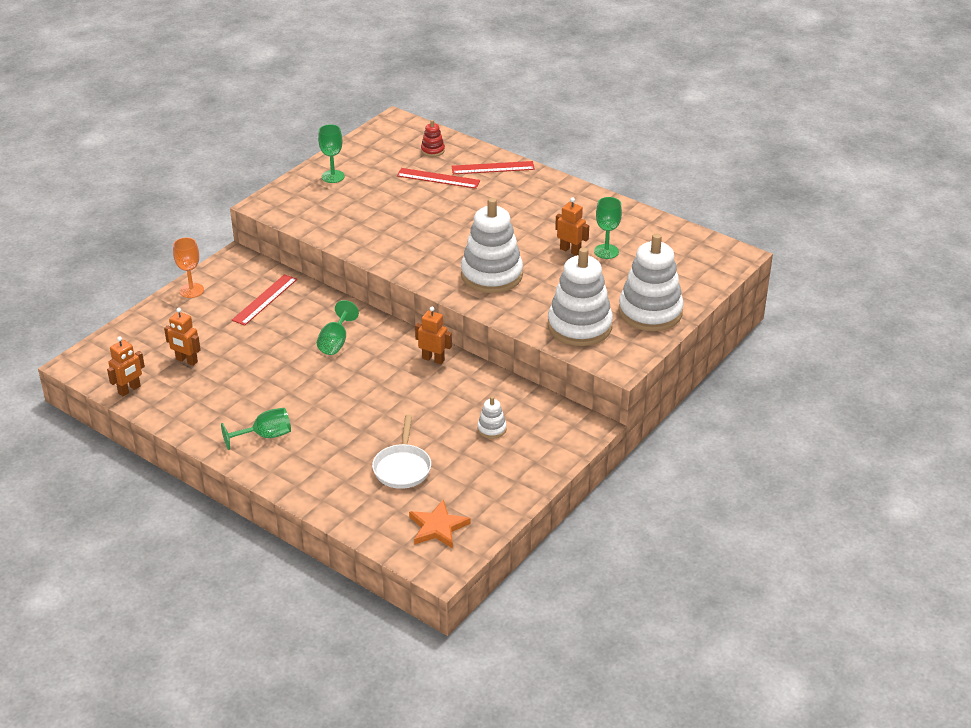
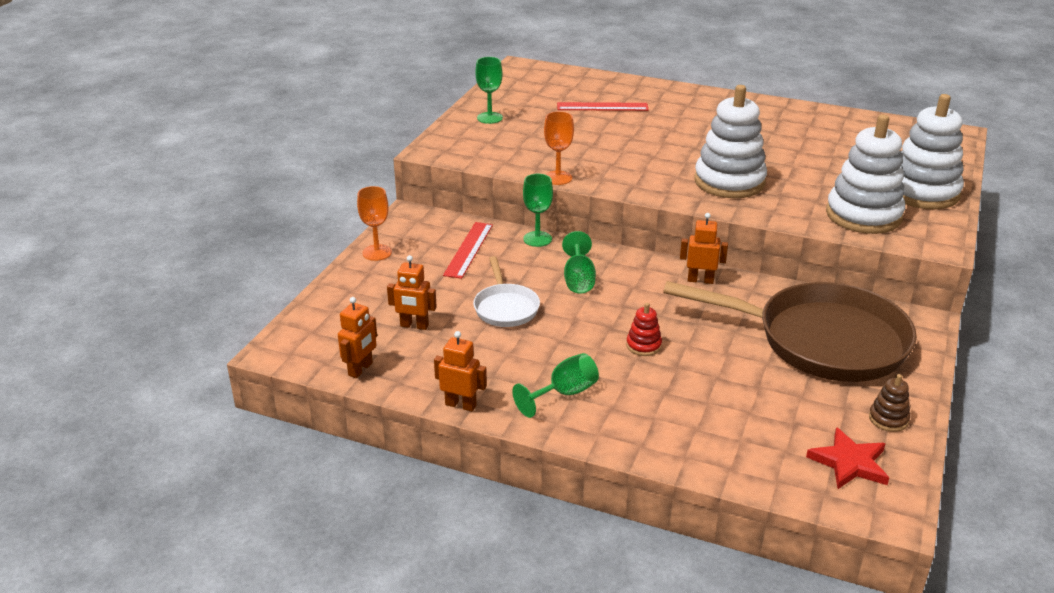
camera: 15 degrees left, 5 degrees down
(351, 249) = (558, 178): none -> orange goblet
(402, 467) = (754, 401): white pan -> white pan (505, 308)
(432, 150) = (578, 85): red stacking toy -> red stacking toy (643, 345)
(438, 527) = (849, 462): orange star -> red star
(492, 429) = (821, 341): white stacking toy -> brown pan
(493, 168) = (651, 92): red ruler -> none
(493, 501) = (888, 419): none -> brown stacking toy
(570, 250) = (790, 150): orange robot -> orange robot (461, 405)
(606, 251) = (827, 146): green goblet -> green goblet (537, 239)

